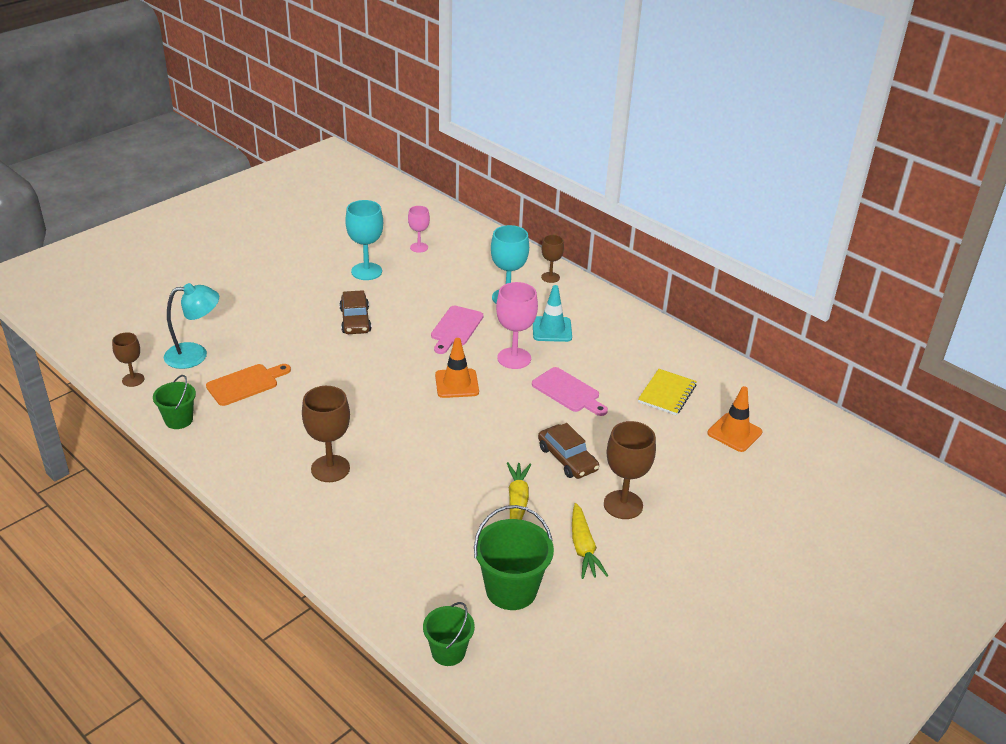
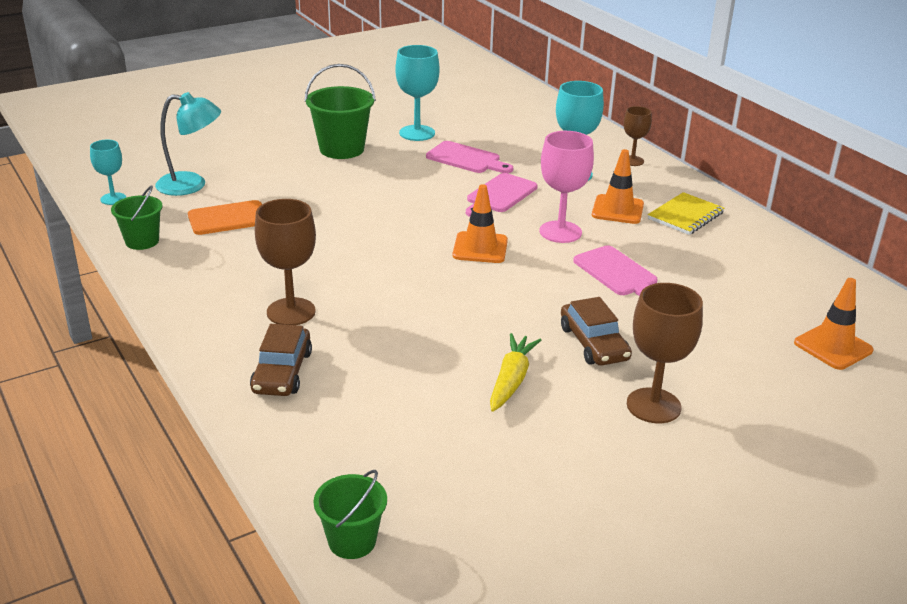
camera: 15 degrees right, 5 degrees down
(133, 380) = (113, 199): brown goblet -> turquoise goblet
(355, 320) = (385, 174): brown car -> brown car (282, 372)
(417, 294) = (466, 159): none -> pink cutting board
(419, 247) = (486, 118): pink goblet -> none
(511, 590) = (466, 480): green bucket -> green bucket (342, 149)
(552, 329) = (617, 210): turquoise traffic cone -> orange traffic cone
(583, 548) = (582, 447): yellow carrot -> none
(667, 394) = (749, 292): yellow notebook -> yellow notebook (685, 216)

